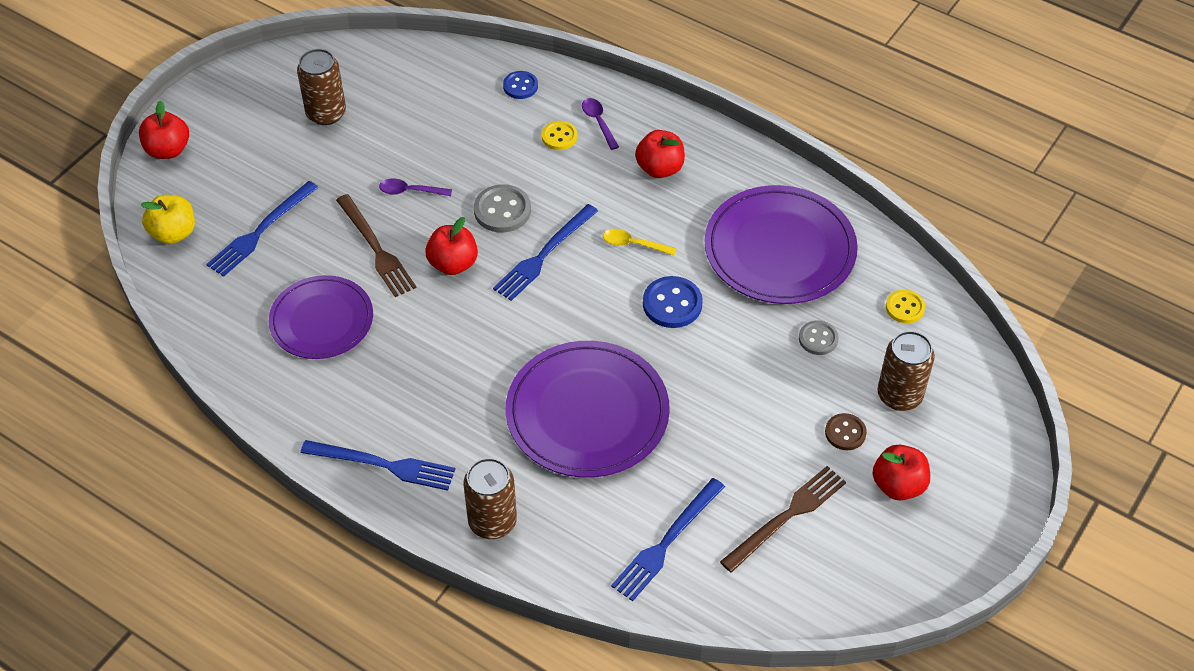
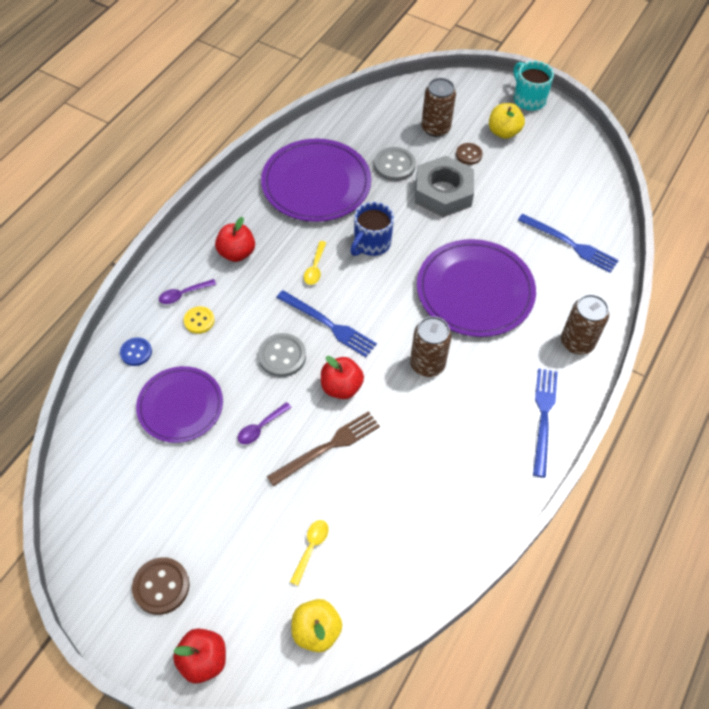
camera: 95 degrees left, 5 degrees up
(247, 118) = (161, 586): none -> brown button
(261, 231) = (311, 548): blue fork -> yellow spoon
(321, 320) = (409, 480): purple plate -> purple plate (180, 406)
(326, 113) = (159, 511): brown can -> brown can (427, 364)
(410, 191) = (261, 427): purple spoon -> purple spoon turned 45 degrees clockwise
(672, 304) = (371, 243): blue button -> blue mug
(767, 393) = (443, 192): none -> grey nut
(786, 516) = (537, 184): brown fork -> none
(818, 339) = (394, 165): grey button -> grey button, size x1.54
(898, 485) = (503, 132): red apple -> yellow apple
(905, 308) = (364, 122): yellow button -> none
(980, 531) = (528, 99): none -> turquoise mug

